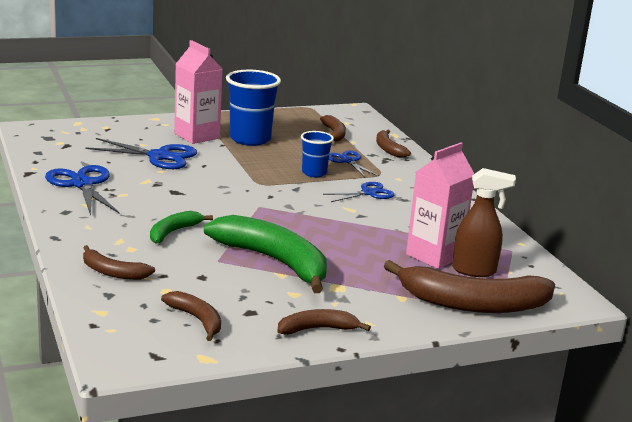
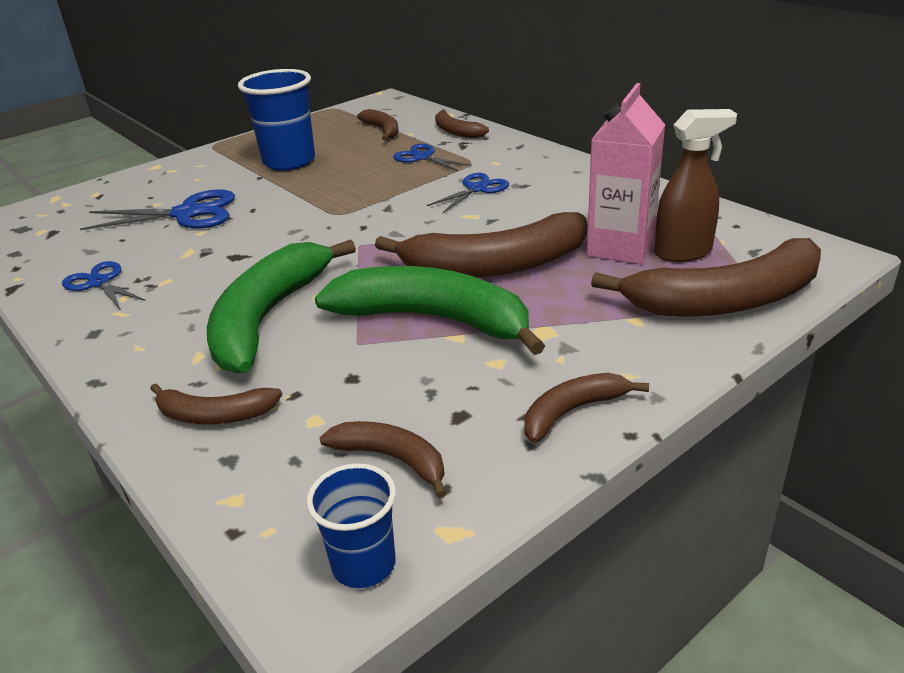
camera: 15 degrees left, 10 degrees up
(82, 184) = (100, 283): blue scissors -> blue scissors, size x0.63
(173, 232) = (268, 317): green banana -> green banana, size x1.97
(197, 136) = (221, 175): pink carton -> none
(314, 173) = (394, 182): blue cup -> blue cup (364, 564)
(339, 243) = (495, 265): none -> brown banana

